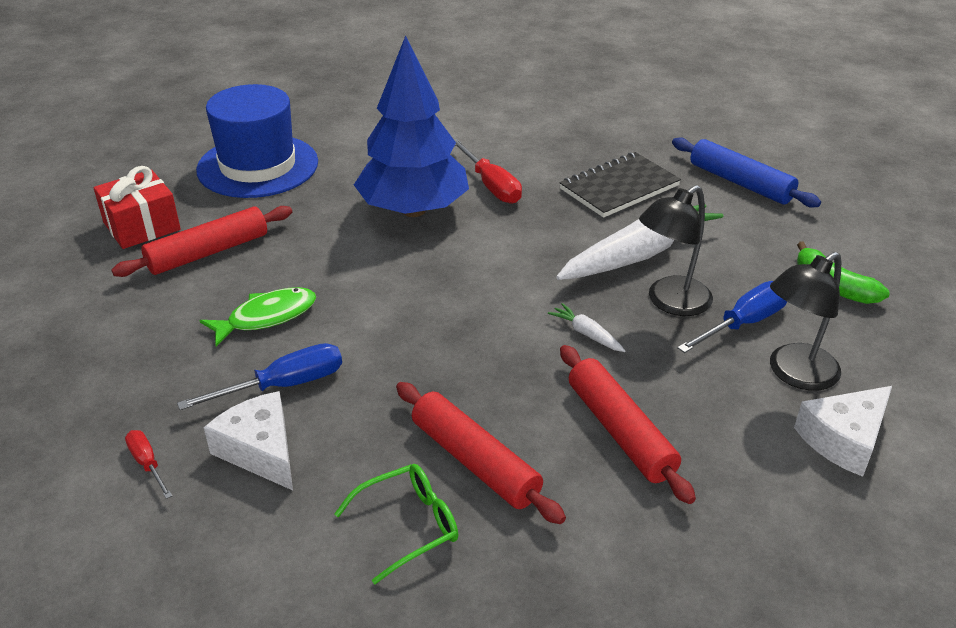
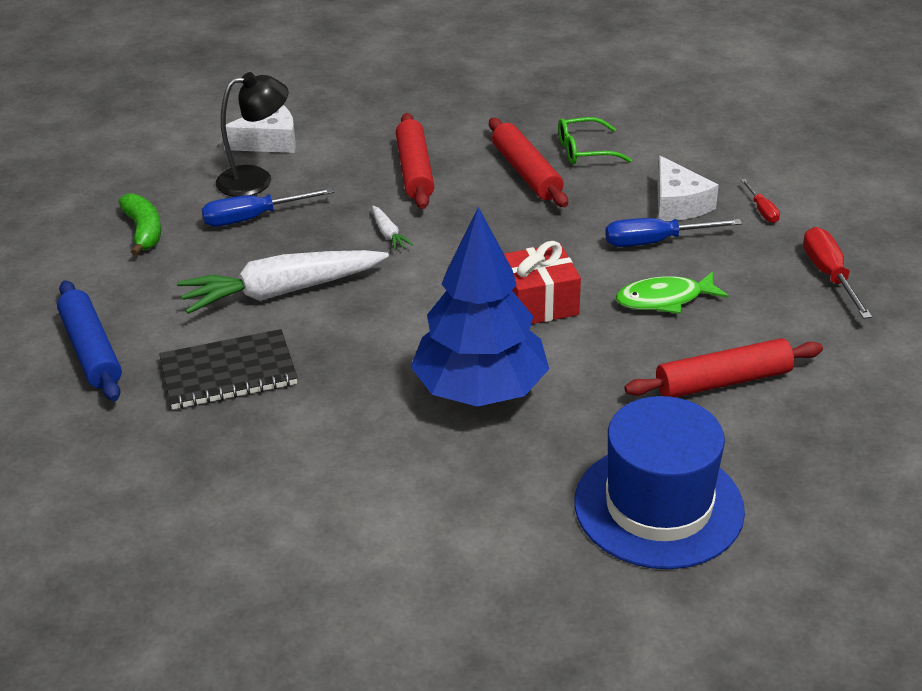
camera: 160 degrees left, 0 degrees up
(142, 226) = (805, 433): red gift -> red gift (538, 303)
(491, 186) = (372, 407): red screwdriver -> red screwdriver (829, 275)
(670, 302) = (296, 244): black lamp -> none

